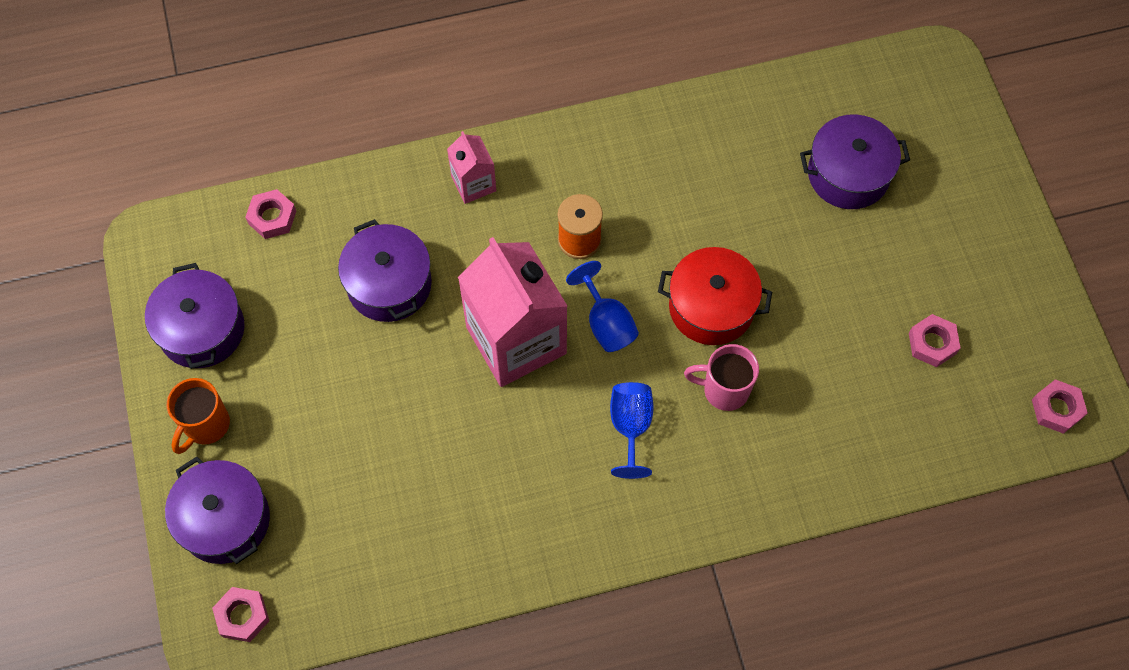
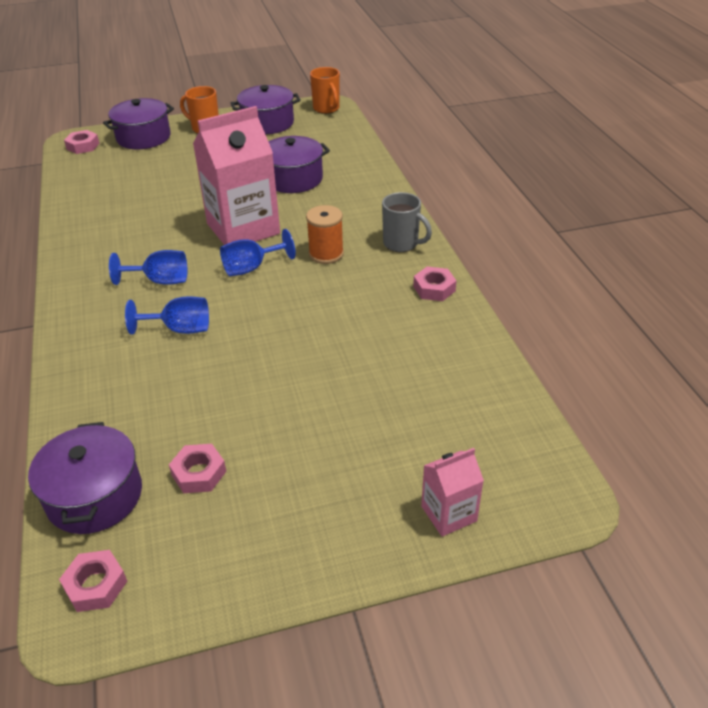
camera: 90 degrees right, 25 degrees down
(163, 243) = (326, 109): none -> orange mug
(272, 217) = (344, 138): pink nut -> pink nut (434, 288)
(473, 183) = (374, 207): pink carton -> pink carton (448, 513)
(561, 157) = (402, 244): none -> grey mug
(711, 307) = (259, 322): red pot -> none
(724, 390) = (180, 329): pink mug -> blue goblet
(848, 174) = (399, 414): purple pot -> purple pot (94, 496)

